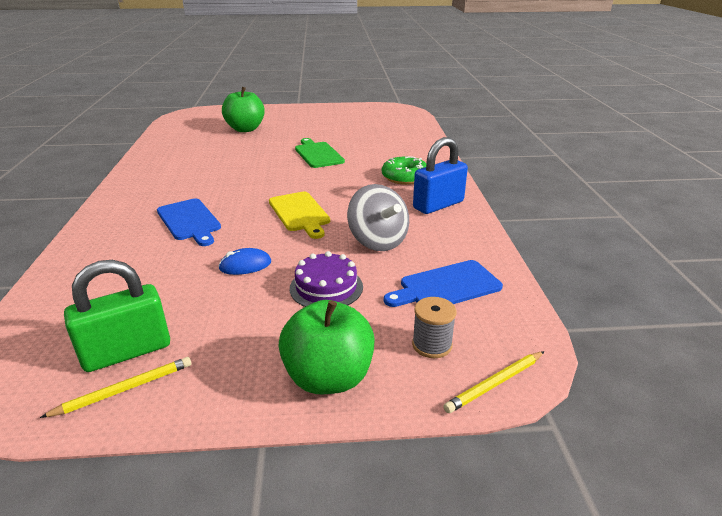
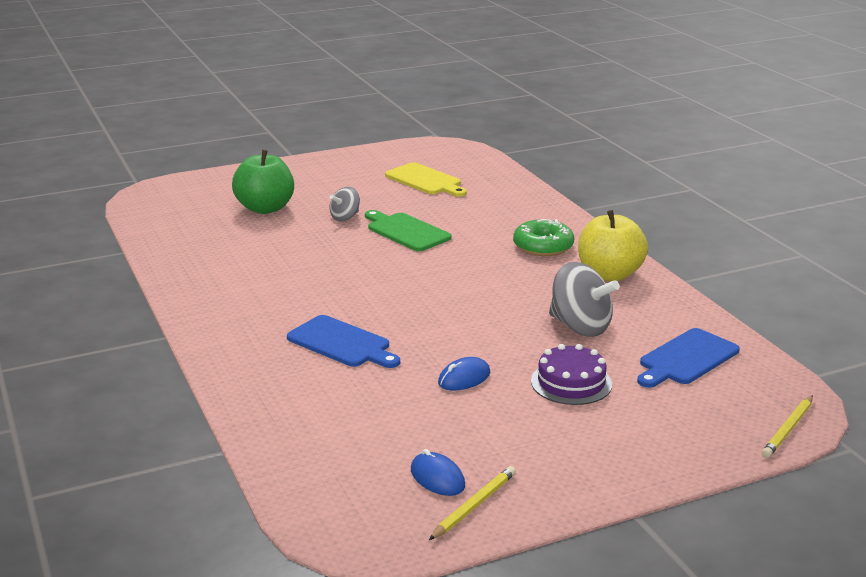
camera: 20 degrees left, 5 degrees down
(127, 351) = (437, 478): green padlock -> blue mouse
(288, 140) = (345, 217): none -> grey spinning top
(300, 213) = (463, 311): yellow cutting board -> yellow cutting board (425, 180)
(328, 377) = (647, 456): green apple -> none
(432, 345) = (714, 411): grey spool -> none
(438, 205) = (609, 275): blue padlock -> yellow apple

